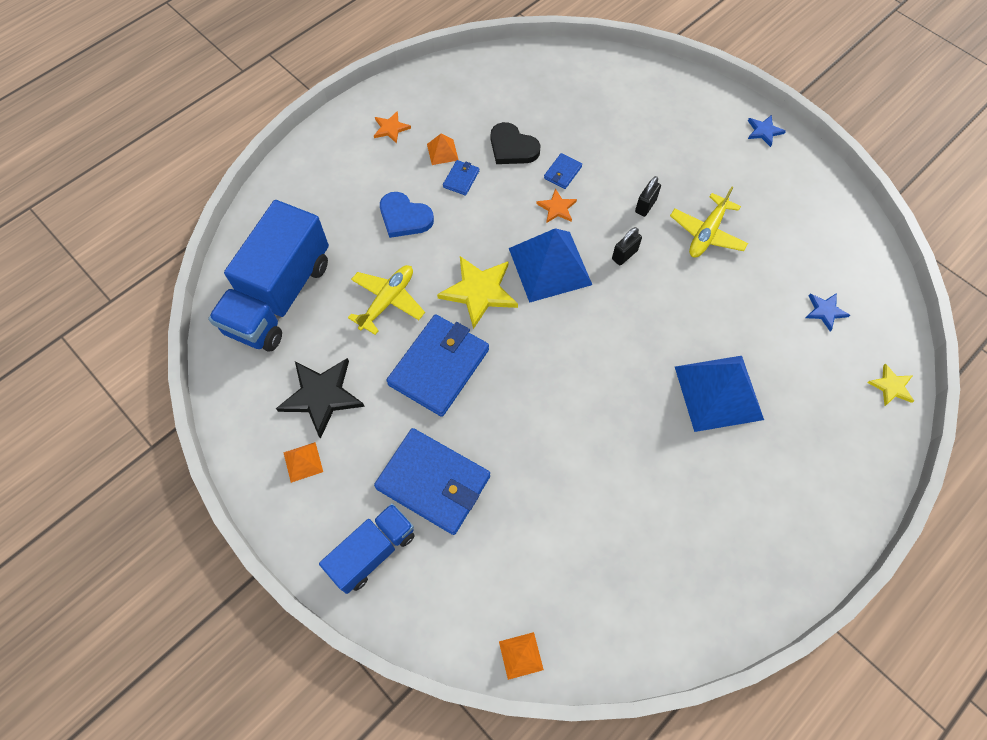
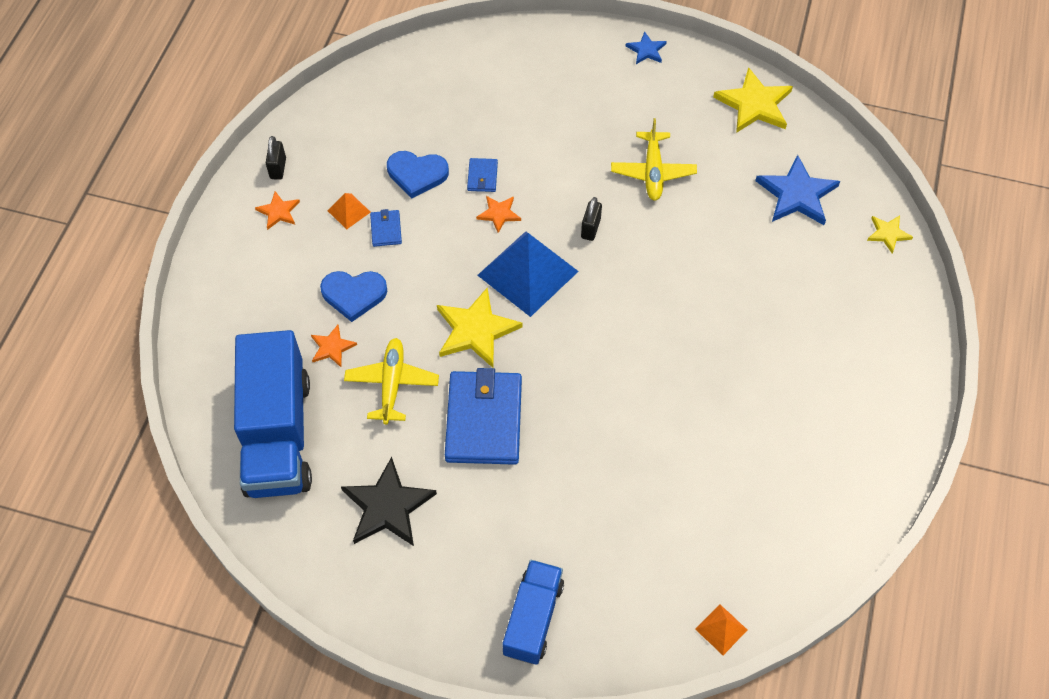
camera: 30 degrees left, 5 degrees down
(303, 462) = (411, 576): orange pyramid -> none
(362, 250) = (332, 347): none -> orange star
(433, 482) = (548, 527): blue wallet -> none
(512, 147) = (417, 174): black heart -> blue heart
(645, 206) = (581, 172): black padlock -> black padlock (278, 168)
(718, 392) = (750, 313): blue pyramid -> none
(825, 311) = (797, 194): blue star -> blue star, size x1.88
(833, 217) = (754, 104): none -> yellow star

